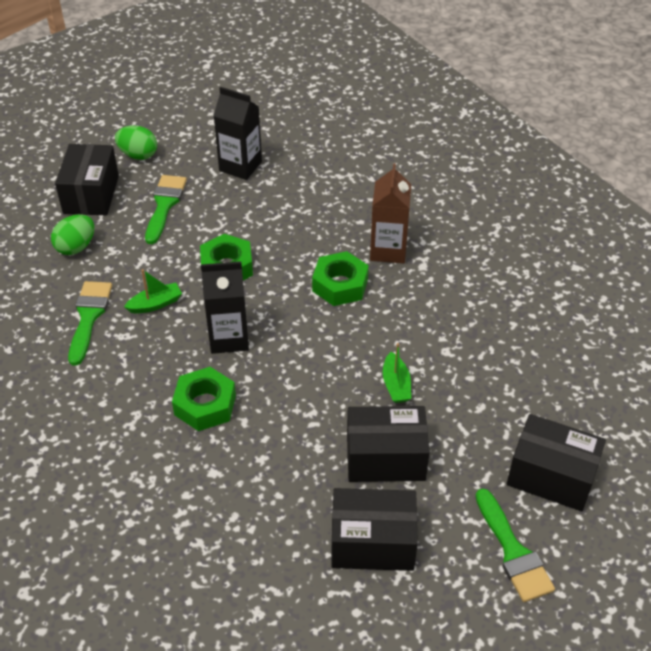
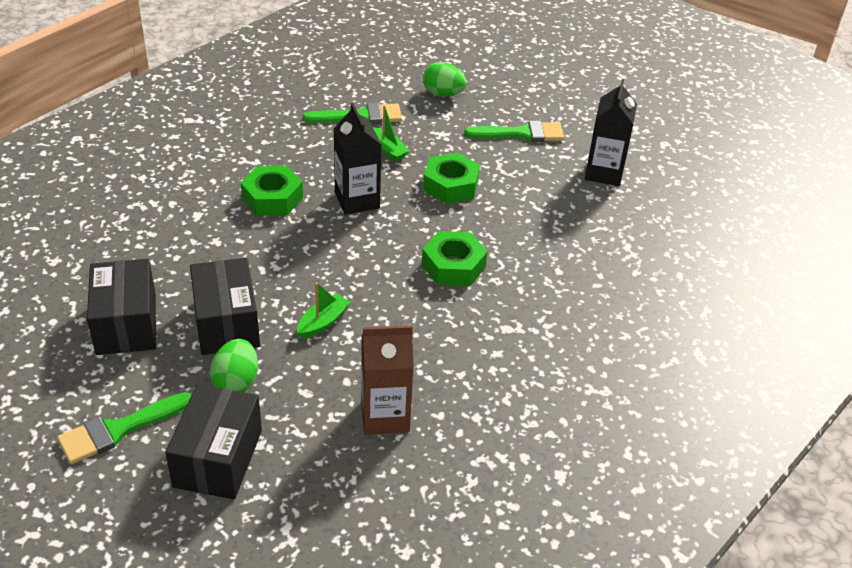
camera: 75 degrees right, 5 degrees down
(91, 194) = (516, 89): black box -> none
(138, 155) = (585, 106): green egg -> green egg (236, 382)
(388, 250) = (521, 297): brown carton -> brown carton (385, 416)
(396, 385) = (323, 322): green boat -> green boat turned 150 degrees clockwise

